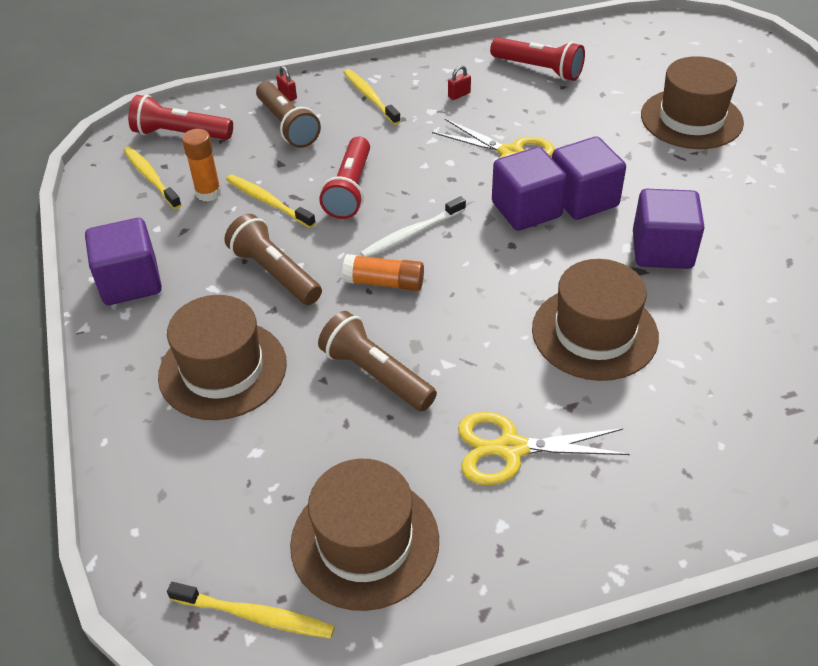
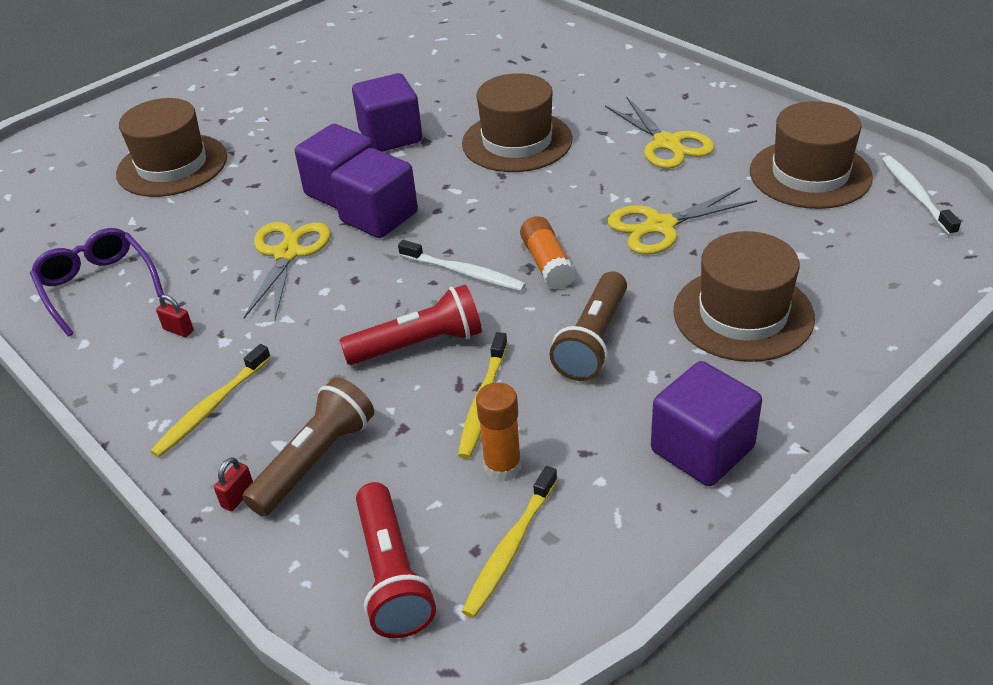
camera: 115 degrees left, 5 degrees down
(256, 616) = (916, 195): yellow toothbrush -> white toothbrush
(376, 375) = (660, 226): brown flashlight -> yellow scissors
(538, 69) = (97, 286): red flashlight -> purple glasses

